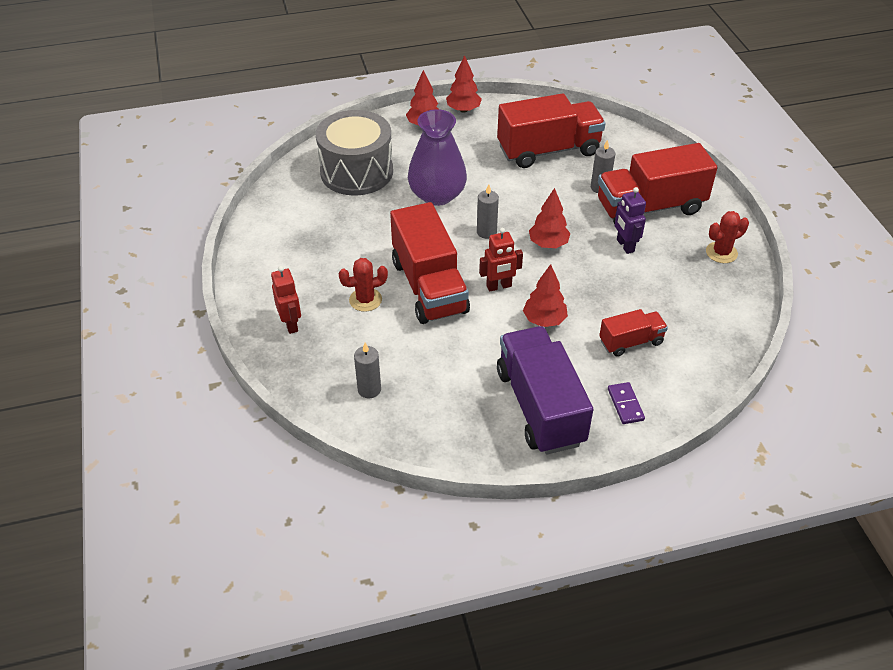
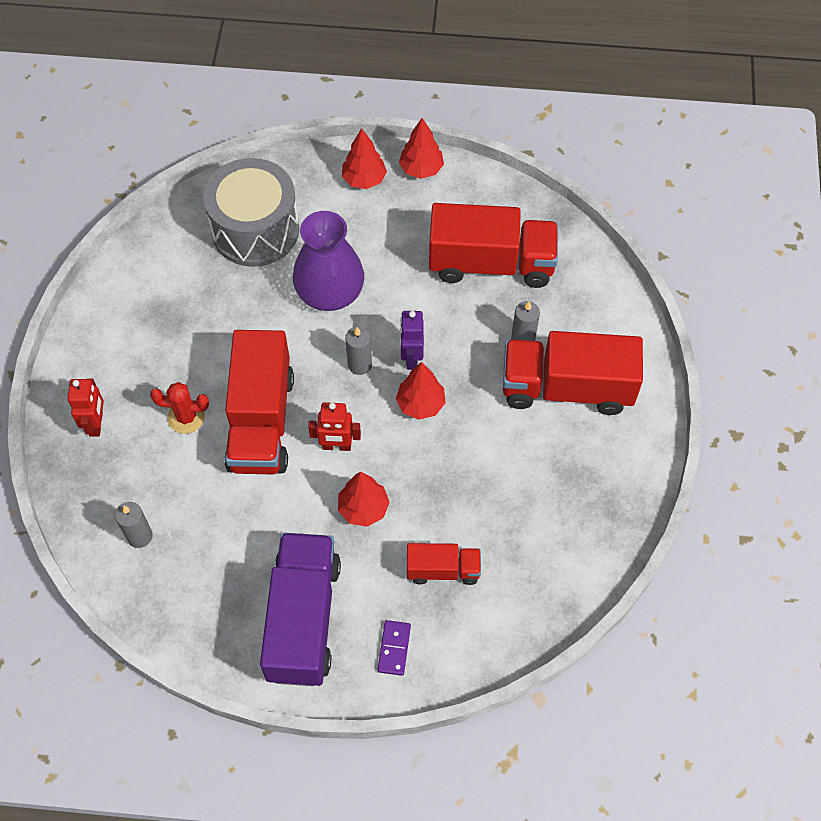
camera: 20 degrees right, 15 degrees up
(625, 246) = (507, 435): purple robot -> purple robot (411, 358)
(721, 253) = (614, 481): red cactus -> none

